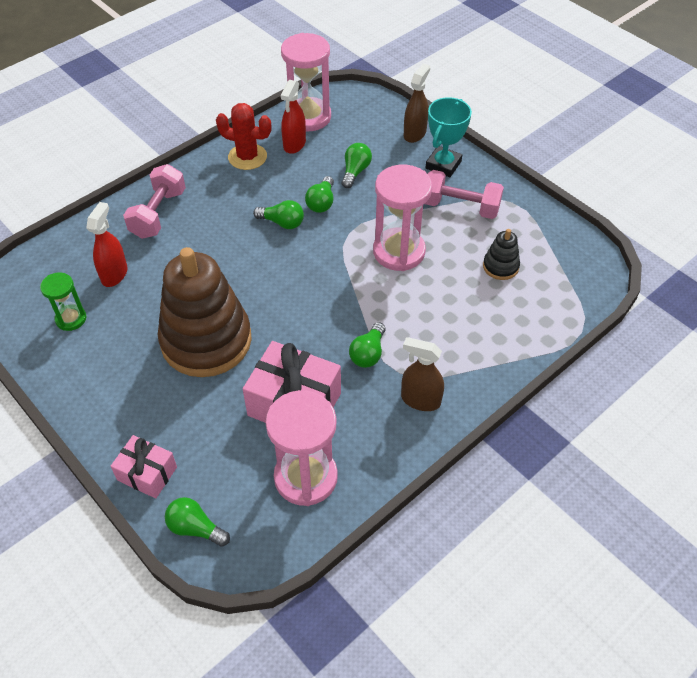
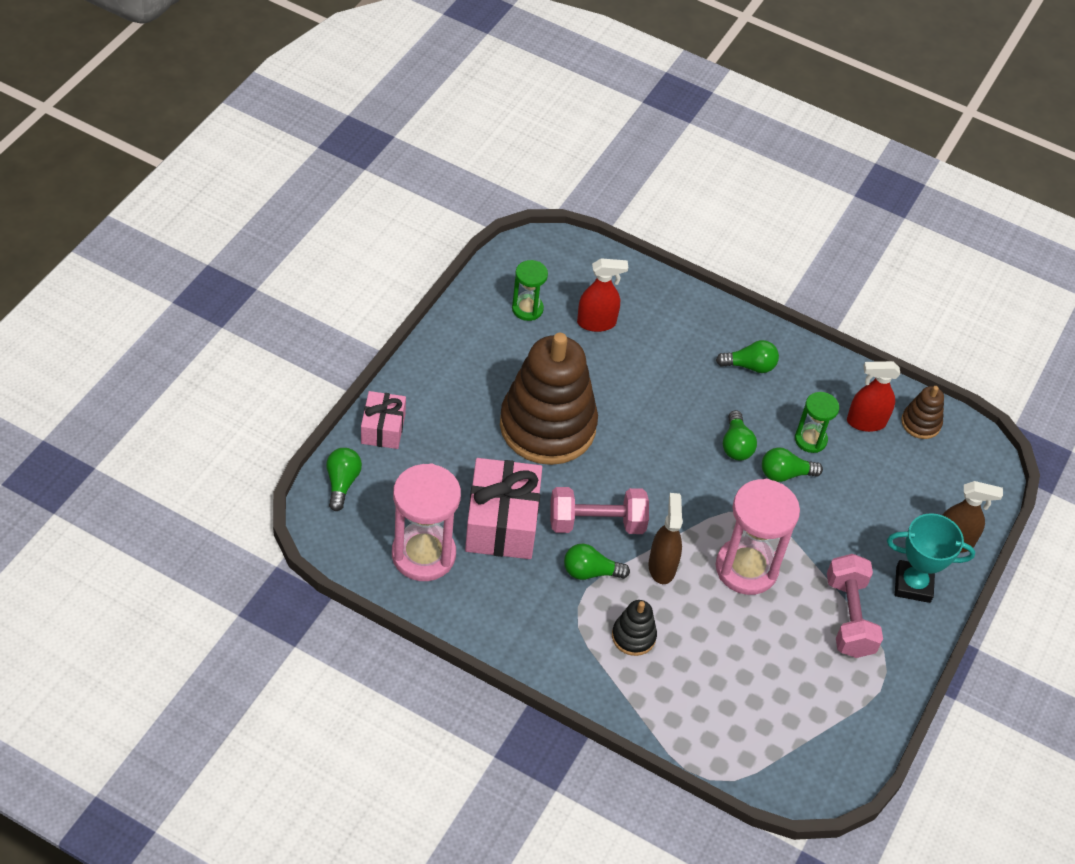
camera: 65 degrees right, 0 degrees up
(158, 214) = (694, 330): pink dumbbell -> pink dumbbell (596, 523)
(247, 157) = (820, 383): red cactus -> none
(296, 179) = (810, 440): none -> green hourglass
(308, 117) = (920, 423): pink hourglass -> brown stacking toy
(355, 171) = (853, 494): green light bulb -> green light bulb (750, 366)
(420, 400) = (550, 633): brown spray bottle -> brown spray bottle (662, 566)
(500, 266) = (772, 677): black stacking toy -> black stacking toy (633, 636)

